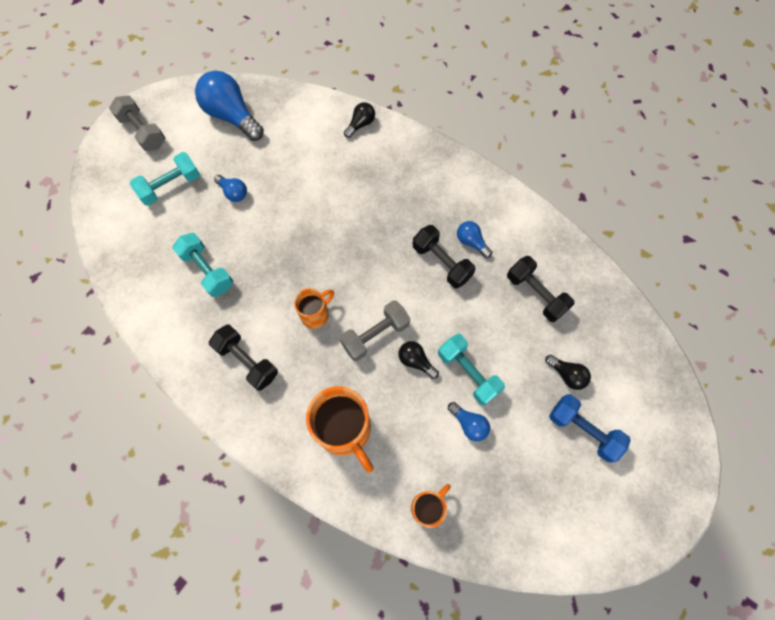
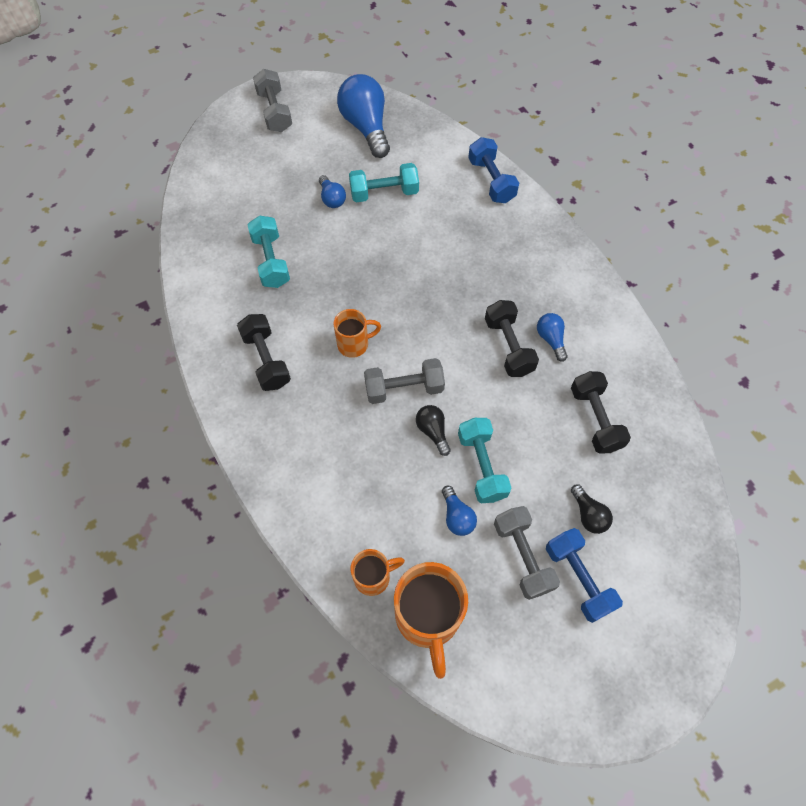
camera: 25 degrees right, 5 degrees down
(170, 186) = (275, 170): turquoise dumbbell -> turquoise dumbbell (384, 193)
(345, 430) = (328, 466): orange mug -> orange mug (428, 617)
(360, 124) = (491, 180): black light bulb -> blue dumbbell
(534, 432) = (522, 556): none -> grey dumbbell

